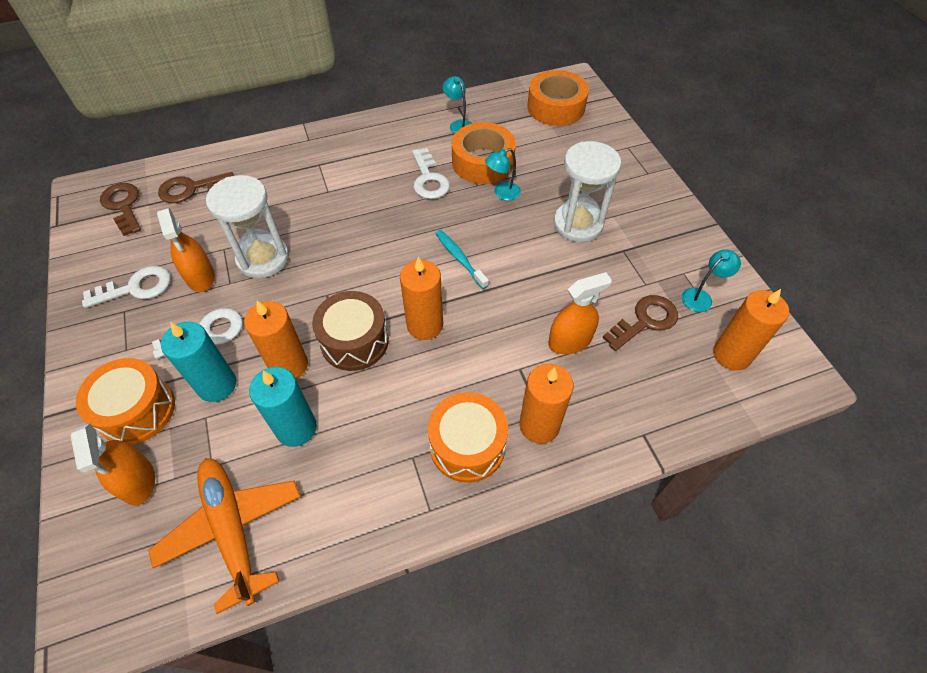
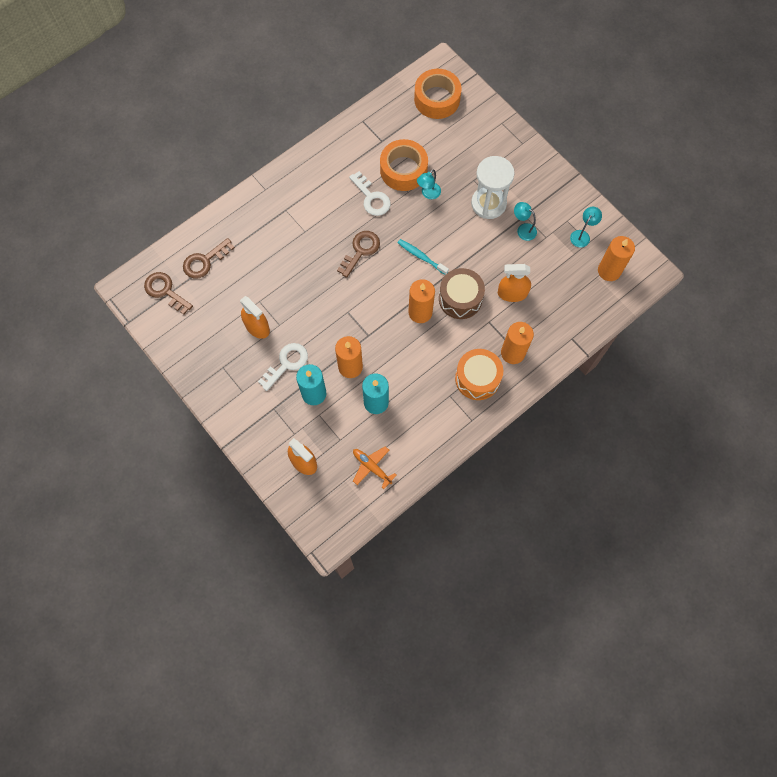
camera: 20 degrees left, 15 degrees up
(136, 288) = (219, 349): white key -> none
(137, 410) = (276, 425): orange drum -> none
(232, 529) = (372, 467): orange plane -> orange plane, size x0.58
(263, 258) = (291, 299): white hourglass -> none
(354, 341) = (382, 338): brown drum -> brown drum (460, 299)
(458, 124) = (371, 139): turquoise lamp -> turquoise lamp (523, 229)
(570, 341) = (512, 293): orange spray bottle -> orange spray bottle turned 135 degrees counterclockwise
(645, 321) = (553, 264): brown key -> brown key (360, 250)

